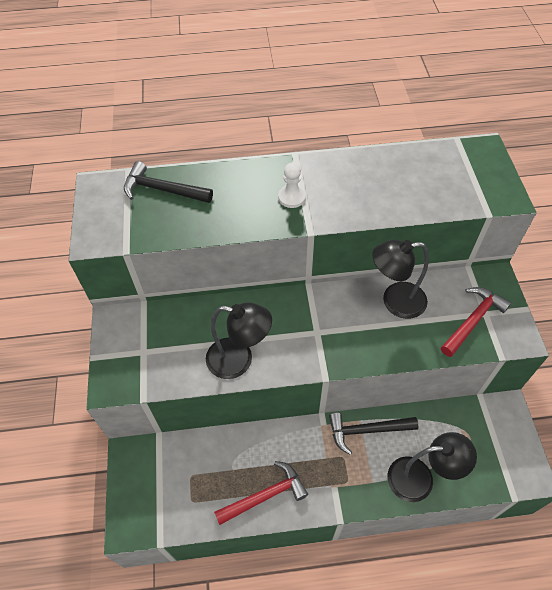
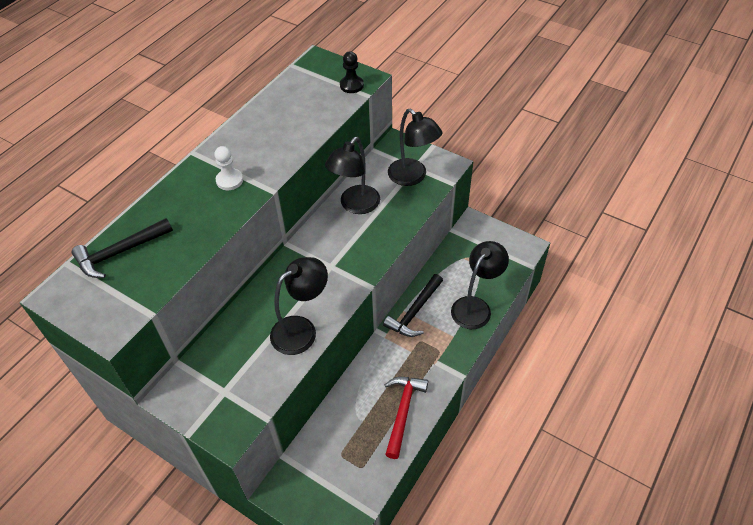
camera: 50 degrees left, 5 degrees down
(473, 320) = (412, 177): red hammer -> black lamp
(486, 194) = (351, 85): none -> black pawn

